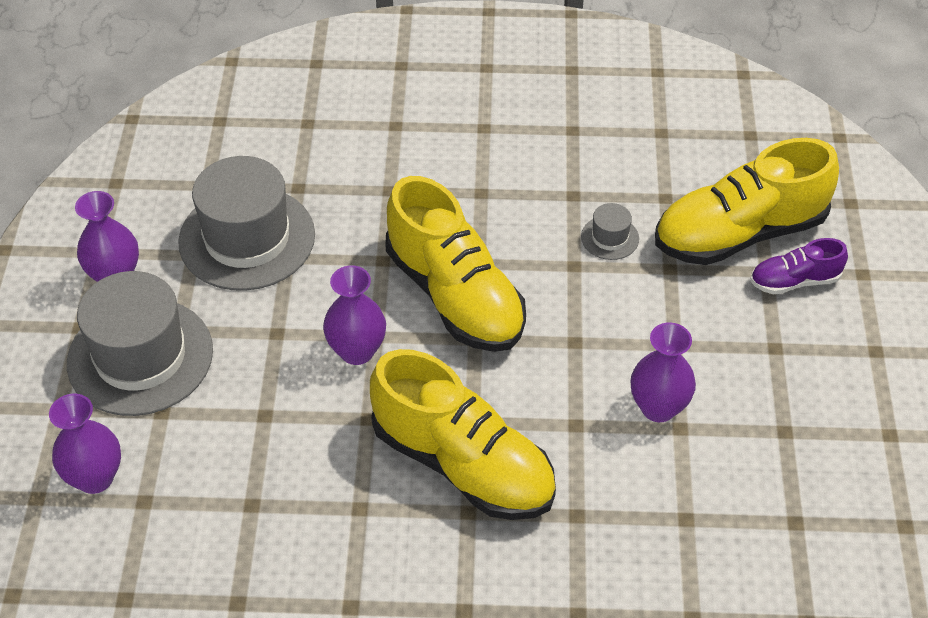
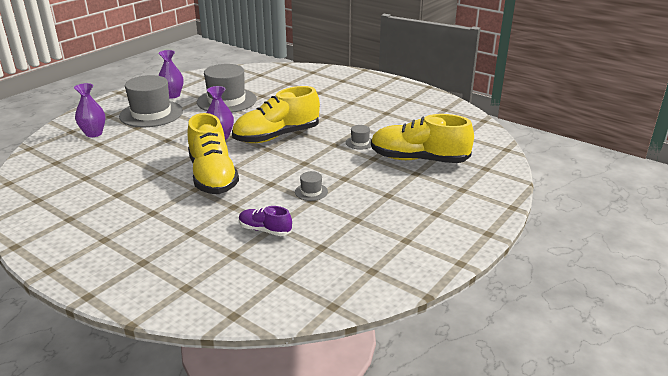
camera: 35 degrees right, 20 degrees down
(455, 296) = (276, 136): yellow shoe -> yellow shoe turned 60 degrees clockwise
(658, 407) = (311, 192): purple vase -> grey hat
(794, 281) = (425, 180): purple shoe -> purple shoe (265, 230)

